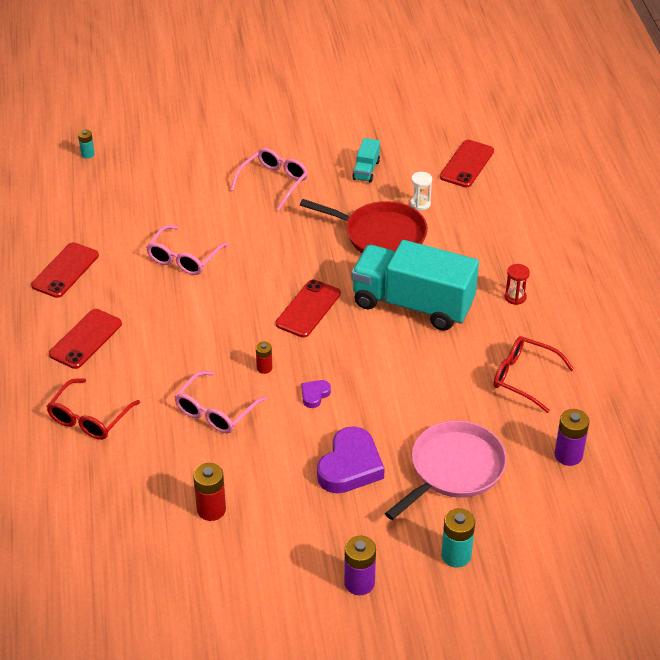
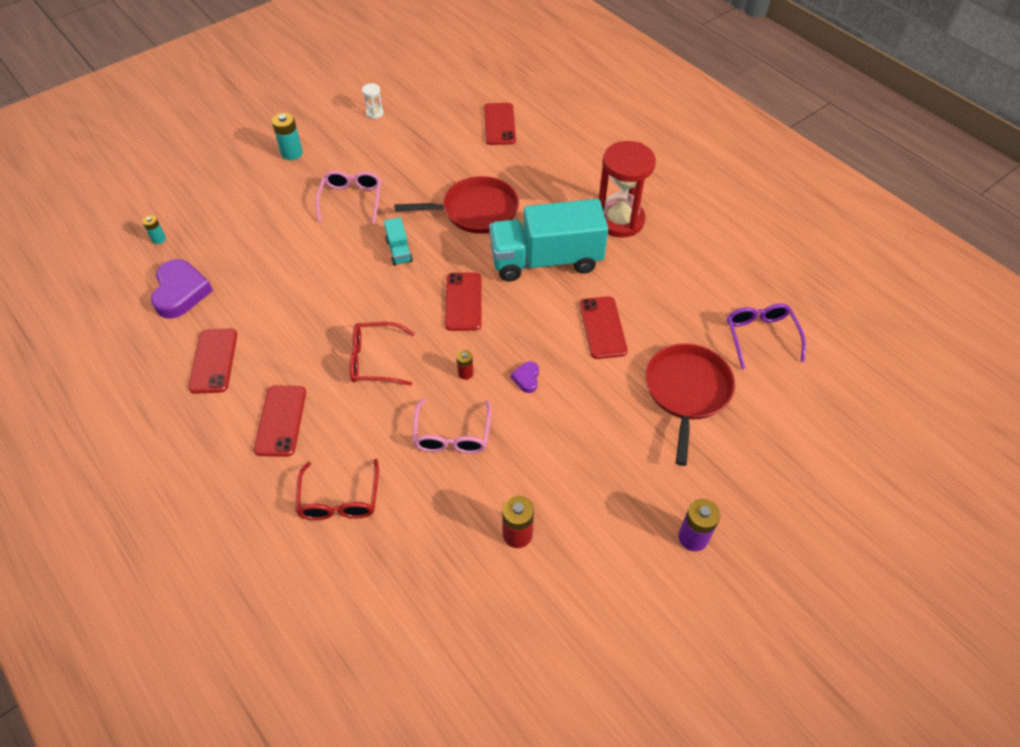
camera: 30 degrees left, 10 degrees up
(184, 258) = (320, 301): pink glasses -> none
(350, 466) = (604, 430): purple heart -> purple heart (181, 292)
(366, 170) = (422, 159): turquoise truck -> turquoise truck (399, 250)
(419, 383) = (602, 327): none -> red phone
(420, 204) = (487, 171): white hourglass -> white hourglass (374, 113)
(454, 469) = (687, 391): pink pan -> red pan
(456, 555) = (747, 469): turquoise battery -> turquoise battery (292, 153)
(515, 297) = (620, 220): red hourglass -> red hourglass, size x2.48
(524, 378) = (678, 286): red glasses -> red glasses (375, 360)
(568, 455) = (760, 336): purple battery -> purple glasses

